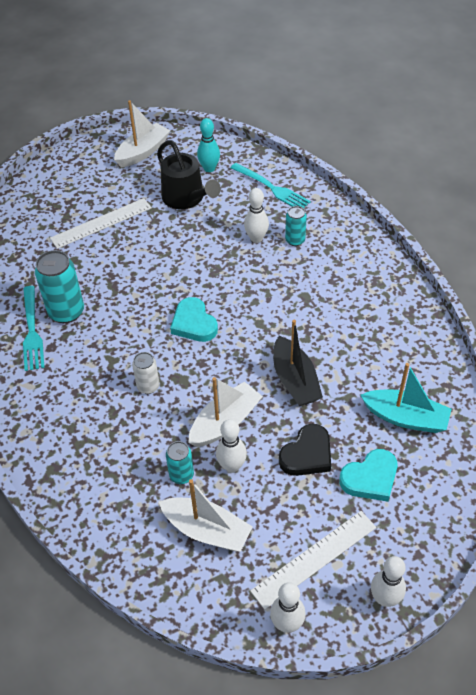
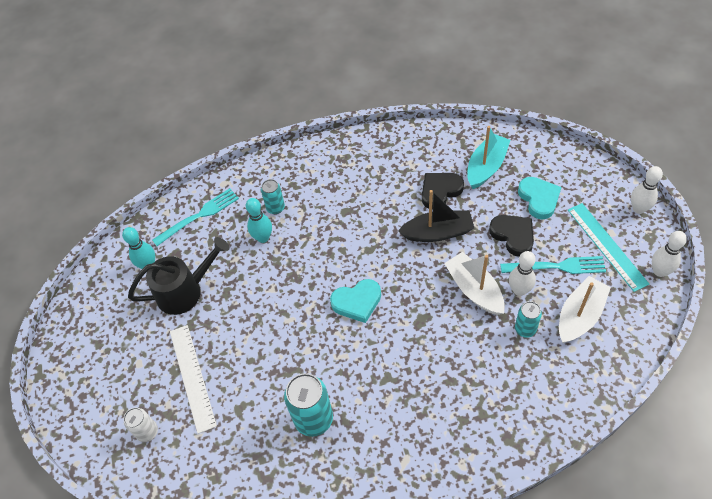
camera: 75 degrees left, 5 degrees up
(32, 331) = (332, 456): turquoise fork -> turquoise fork (556, 266)
(143, 152) = (94, 326): white boat -> none
(148, 386) = (425, 348): white can -> white can (147, 432)
(256, 238) = (263, 238): white bowling pin -> turquoise bowling pin
(314, 558) = (606, 246): white ruler -> turquoise ruler
(354, 375) = (440, 191): none -> black heart

